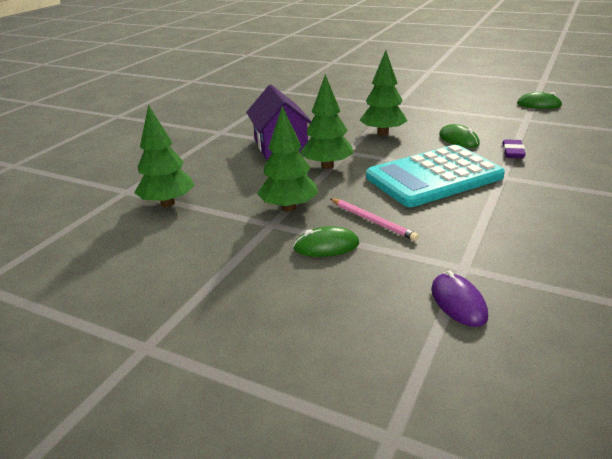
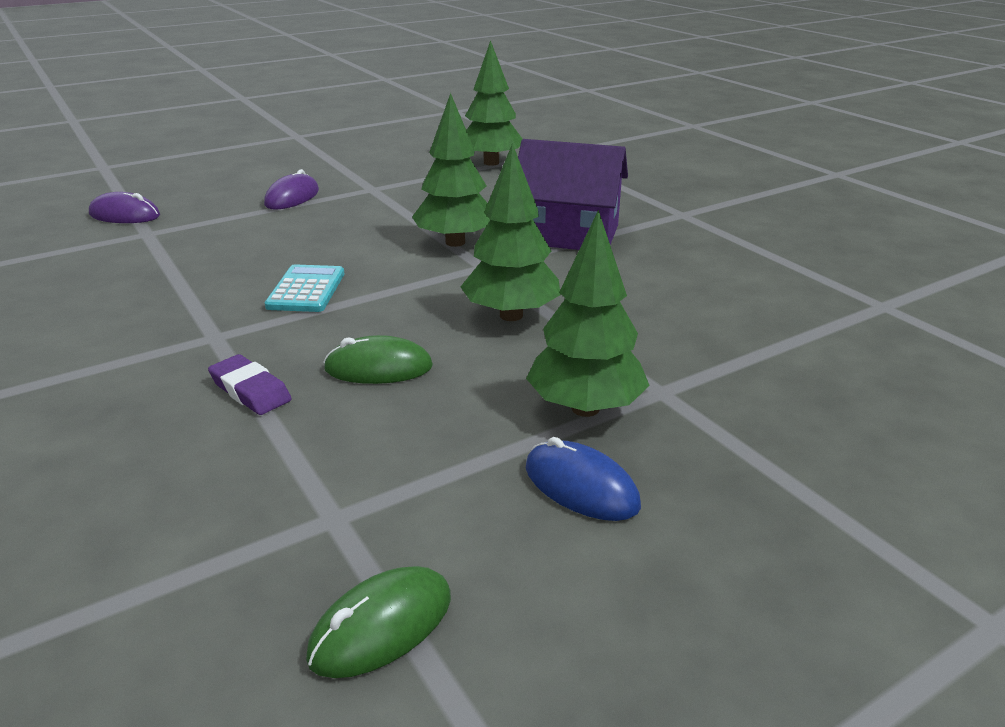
camera: 120 degrees right, 0 degrees up
(289, 208) = (388, 201): green tree -> green tree (585, 408)
(326, 246) = (292, 197): green mouse -> purple mouse
(372, 221) = (289, 225): pink pencil -> none
(433, 177) = (306, 290): turquoise calculator -> turquoise calculator, size x0.45
(457, 102) = (581, 486): none -> blue mouse

